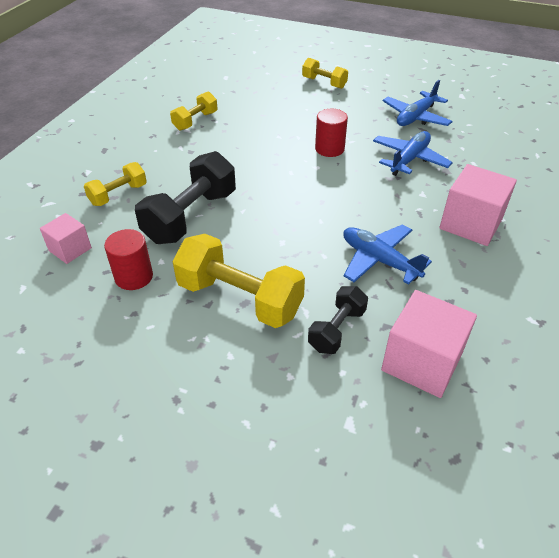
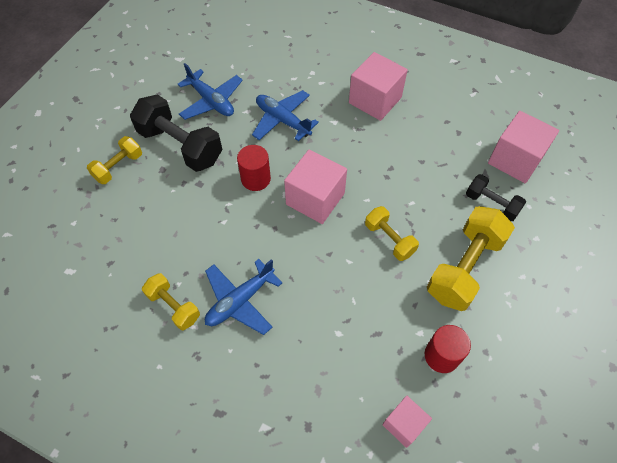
camera: 85 degrees left, 15 degrees up
(118, 195) = (314, 384): yellow dumbbell -> yellow dumbbell (389, 239)
(190, 216) = (356, 308): black dumbbell -> black dumbbell (180, 146)
(314, 185) = (315, 199): none -> pink cube
(379, 260) = (417, 166): blue plane -> blue plane (240, 300)

